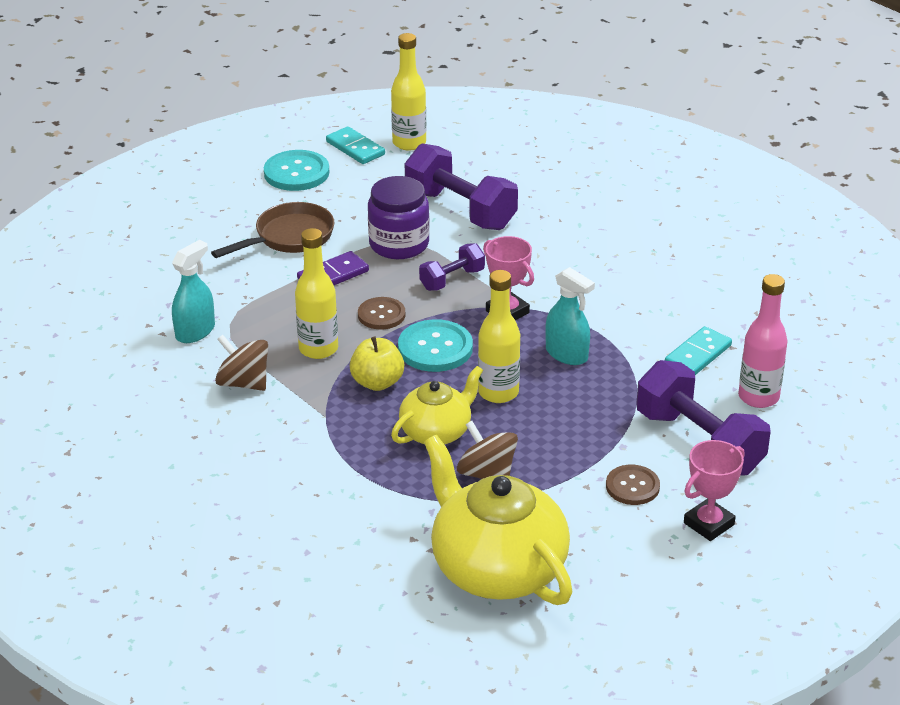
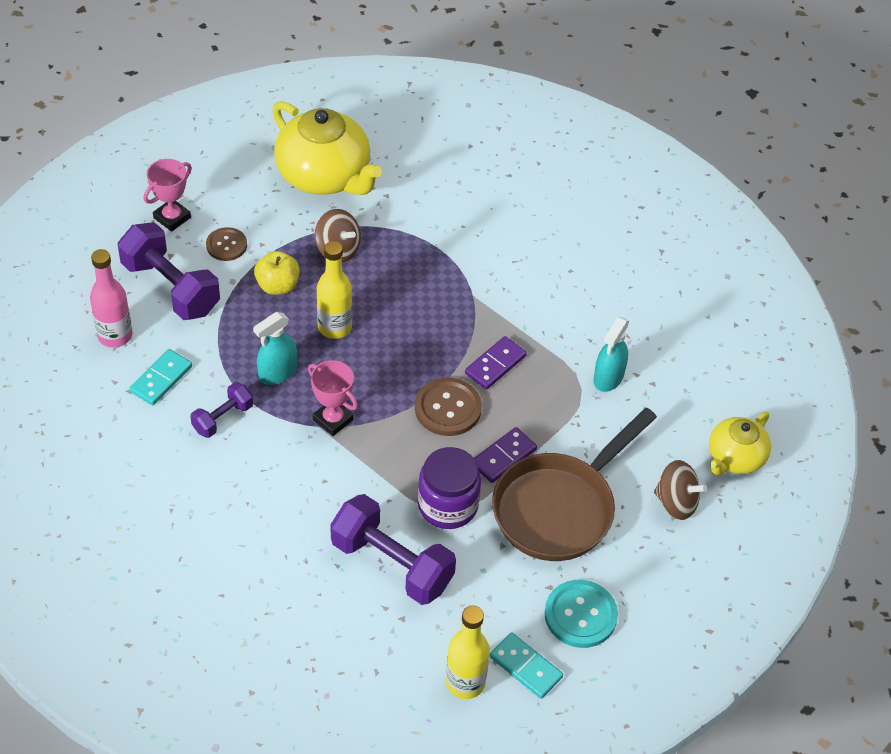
camera: 170 degrees right, 15 degrees up
(243, 383) = (548, 324): brown spinning top -> brown spinning top (676, 502)
(289, 237) = (559, 508): brown pan -> brown pan, size x1.54
(318, 349) = (495, 364): yellow bottle -> purple domino
(377, 382) = (437, 331): yellow apple -> yellow apple (277, 286)
(381, 315) = (448, 408): brown button -> brown button, size x1.53
(435, 348) = (393, 372): turquoise button -> none
(436, 432) = (381, 285): yellow teapot -> yellow teapot (735, 458)
(452, 279) = (389, 459): purple dumbbell -> purple dumbbell (223, 418)
(566, 354) = (277, 372): turquoise spray bottle -> turquoise spray bottle turned 75 degrees counterclockwise

